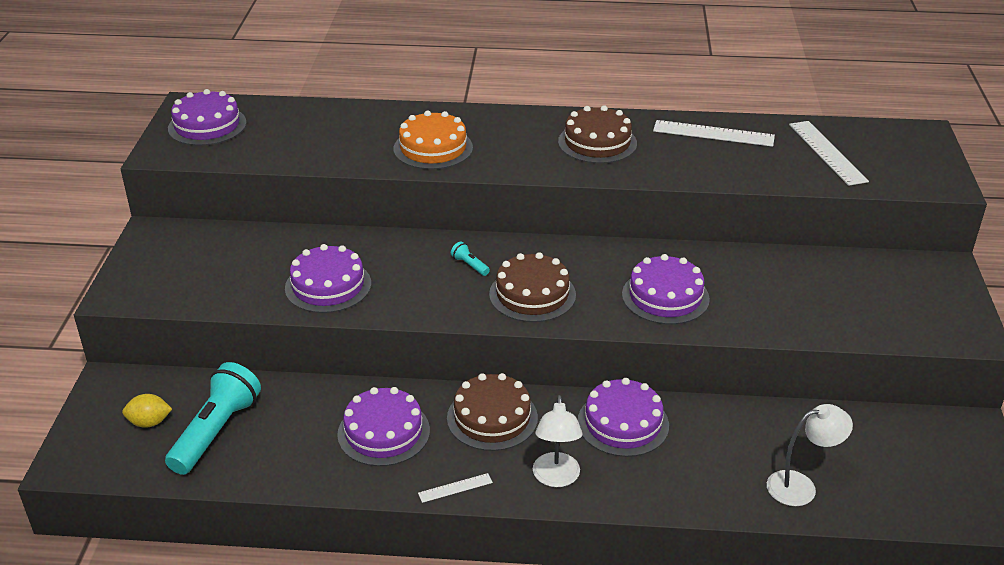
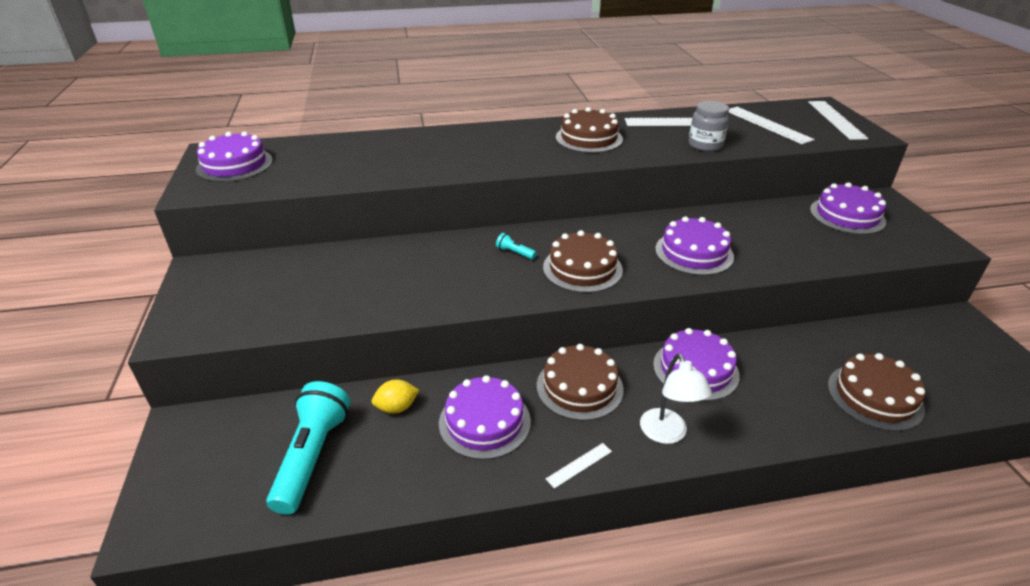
camera: 15 degrees left, 0 degrees up
(149, 422) = (236, 461): yellow lemon -> yellow lemon (397, 407)
(328, 286) = (391, 290): purple cake -> purple cake (847, 215)
(433, 148) = (453, 158): orange cake -> none
(728, 170) = (705, 145): none -> grey jar
(801, 486) = (874, 396): white lamp -> brown cake
(922, 156) = (836, 119): none -> white ruler

